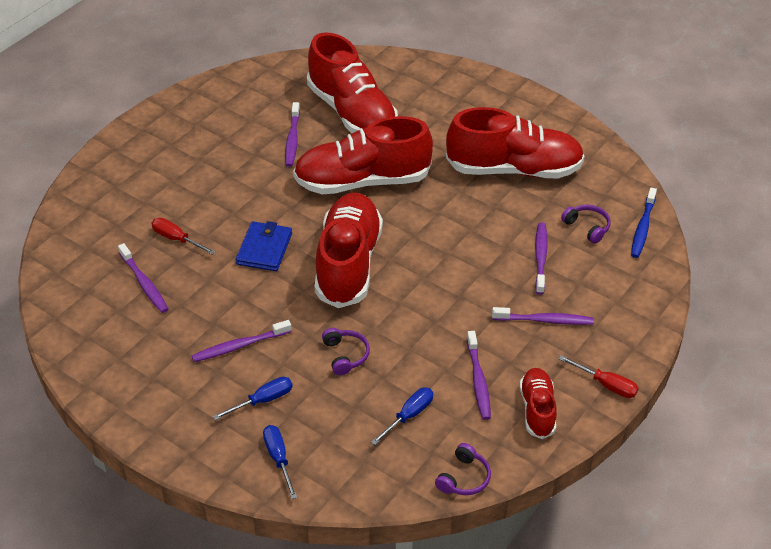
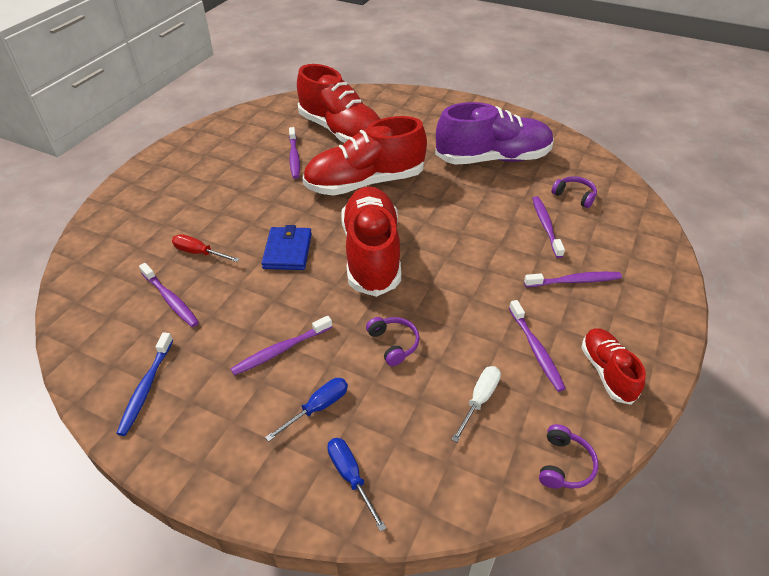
camera: 10 degrees left, 0 degrees up
(409, 416) = (479, 400): blue screwdriver -> white screwdriver
(514, 169) = (492, 159): red shoe -> purple shoe
(606, 385) = (661, 335): red screwdriver -> none
(642, 228) = (621, 191): blue toothbrush -> blue toothbrush (146, 388)

